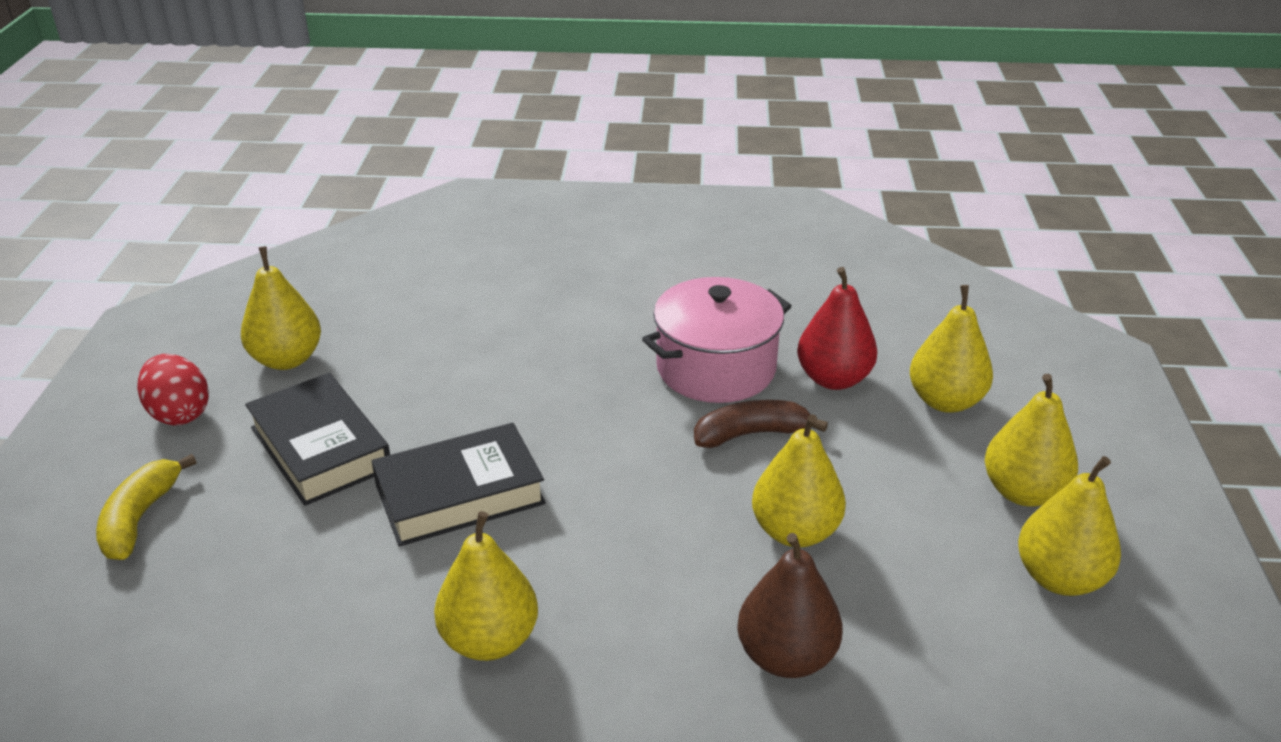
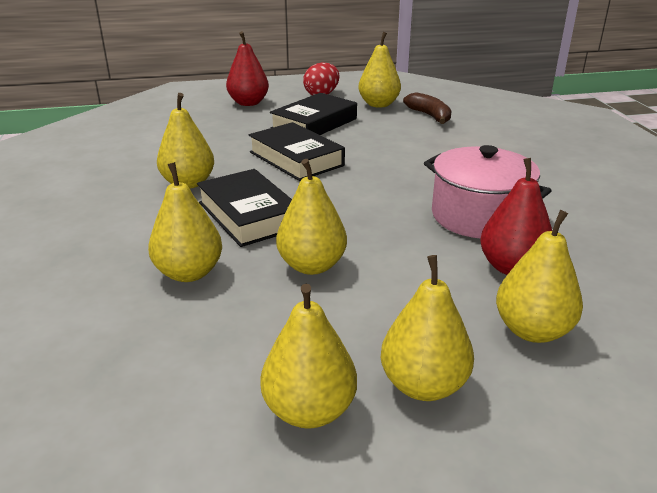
camera: 75 degrees right, 5 degrees down
(140, 518) = (248, 103): yellow banana -> red pear
(637, 575) = (248, 215): none -> black book
(751, 434) = (411, 238): brown banana -> brown banana (429, 116)
(786, 656) = (189, 273): brown pear -> yellow pear

